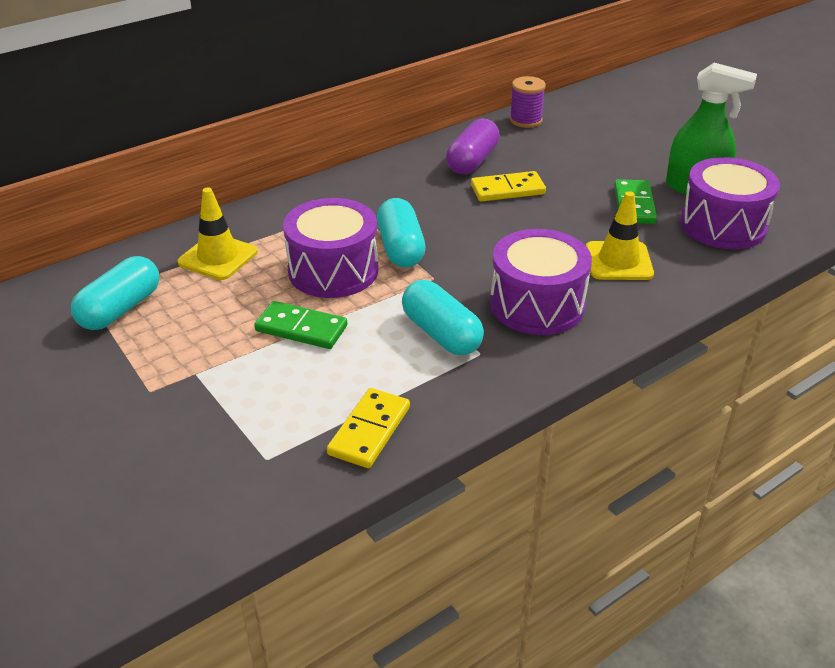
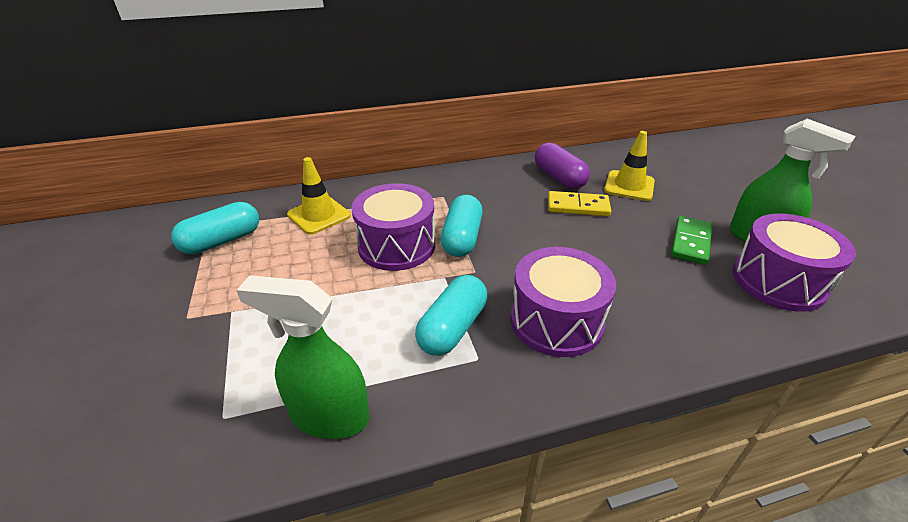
camera: 20 degrees right, 0 degrees up
(301, 328) = (339, 291): green domino -> none
(369, 431) = (329, 416): yellow domino -> green spray bottle
(441, 334) = (452, 328): turquoise capsule -> turquoise capsule turned 45 degrees clockwise
(472, 161) = (559, 178): purple capsule -> purple capsule turned 75 degrees counterclockwise
(525, 120) = (619, 153): purple spool -> none
(618, 261) = (655, 295): yellow traffic cone -> yellow traffic cone (629, 186)

